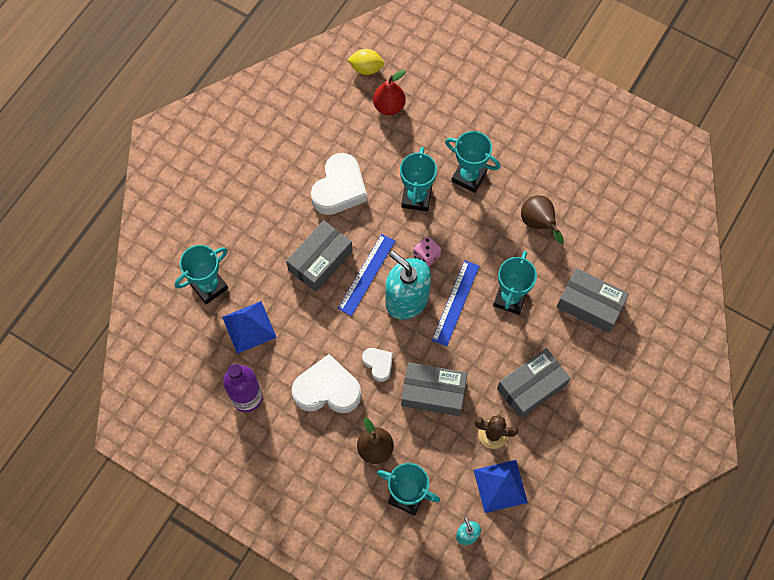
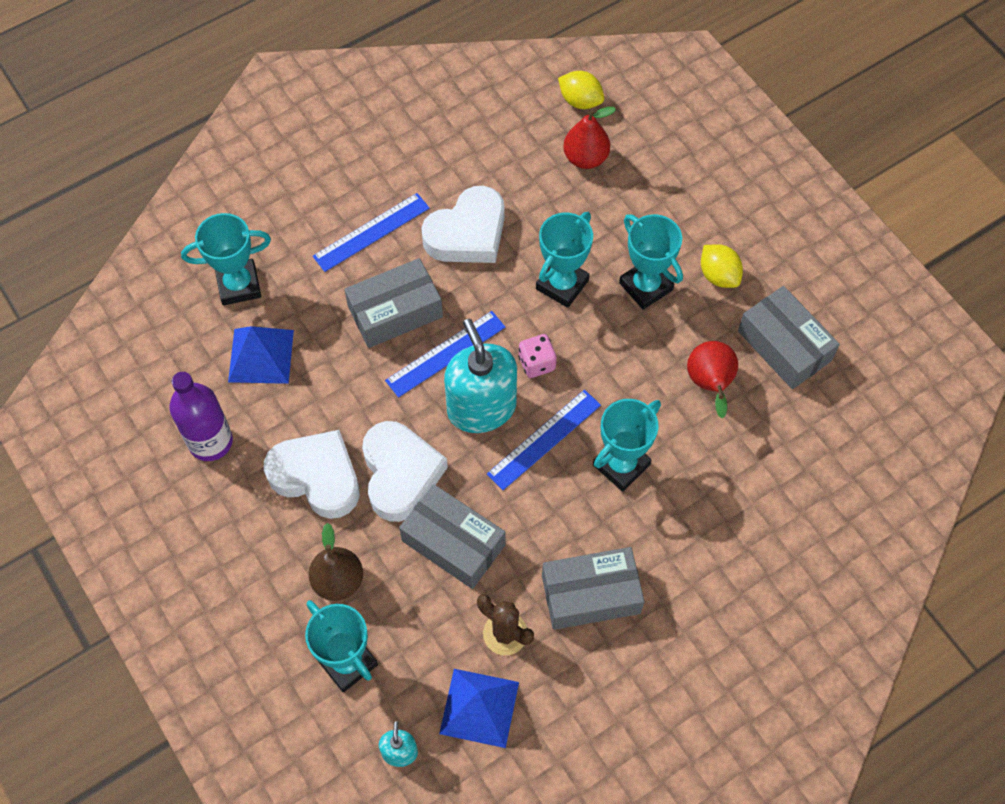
camera: 25 degrees right, 5 degrees down
(277, 214) = (371, 232): none -> blue ruler
(378, 364) = (400, 474): white heart -> white heart, size x1.90
(510, 150) = (718, 275): none -> yellow lemon
(538, 223) = (710, 384): brown pear -> red pear
(590, 305) = (728, 521): grey box -> grey box (784, 346)

